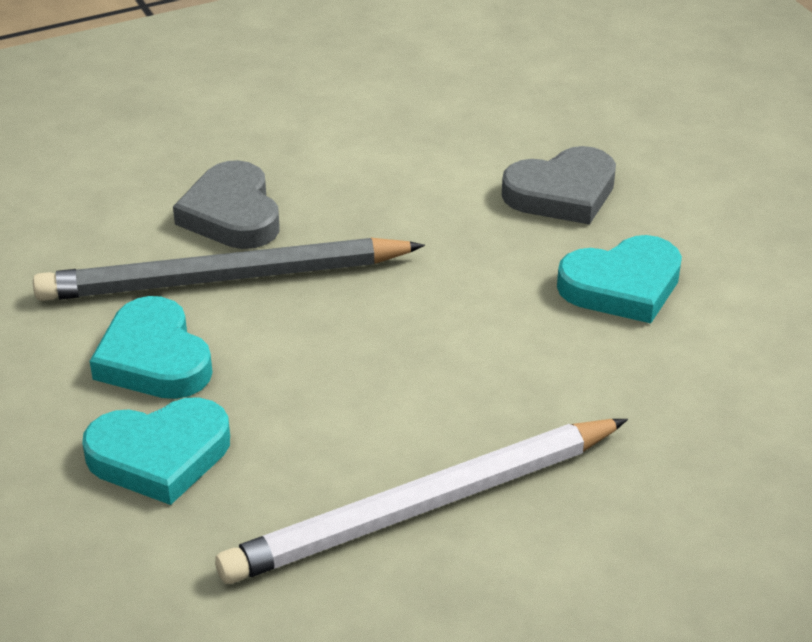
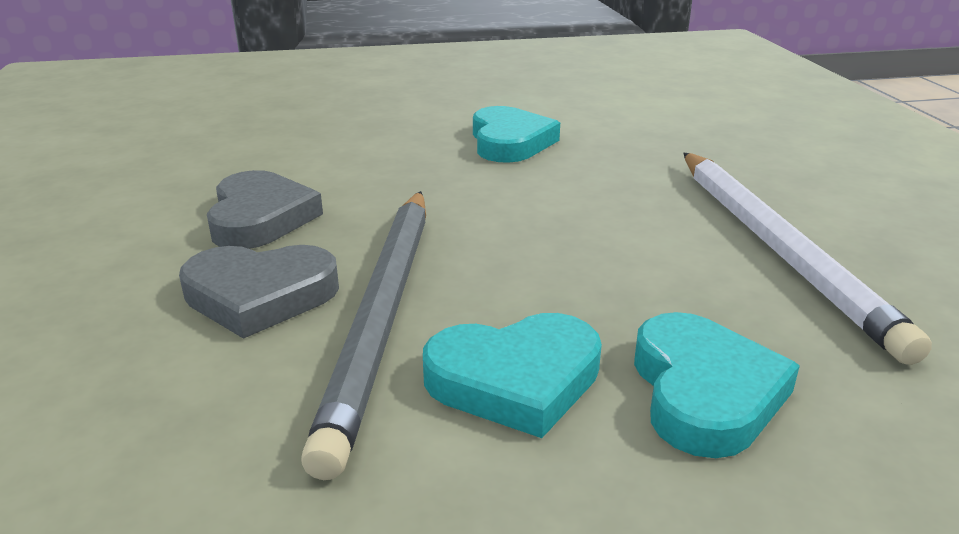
camera: 75 degrees left, 10 degrees down
(562, 193) = (374, 143): grey heart -> grey heart (260, 218)

